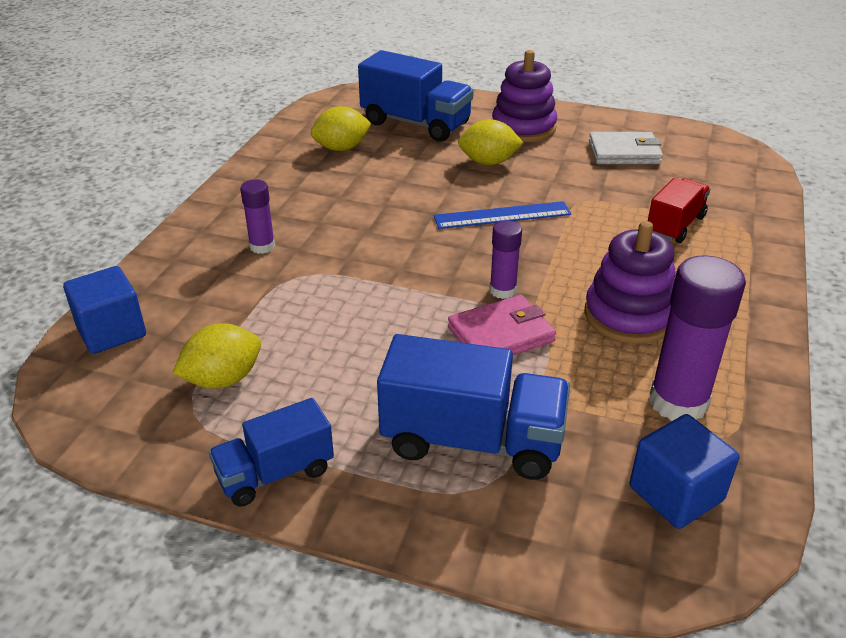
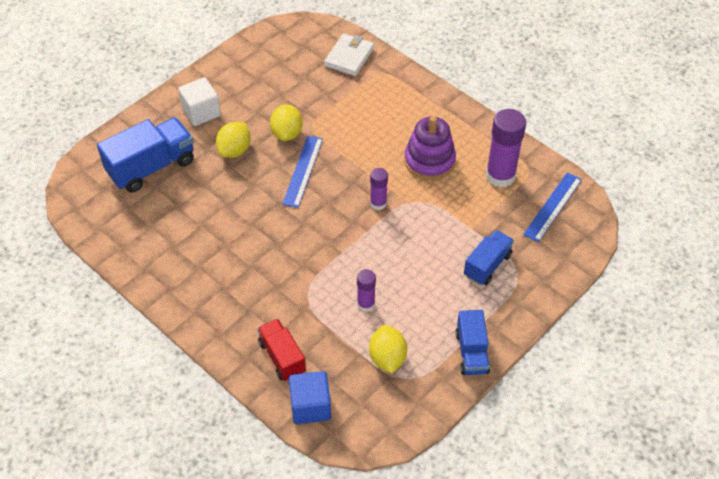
camera: 65 degrees left, 15 degrees up
(262, 246) = (261, 305): purple glue stick -> purple glue stick (366, 304)
(341, 148) = (158, 222): yellow lemon -> yellow lemon (287, 133)
(472, 441) = (487, 265): blue truck -> blue truck, size x0.61
(501, 334) = (415, 220): pink wallet -> none
(523, 128) = (201, 112): purple stacking toy -> white cube
(624, 152) = (269, 79): white wallet -> white wallet (349, 57)
(675, 225) = (362, 99): red truck -> red truck (282, 357)
(676, 493) = (552, 206): blue cube -> blue ruler

